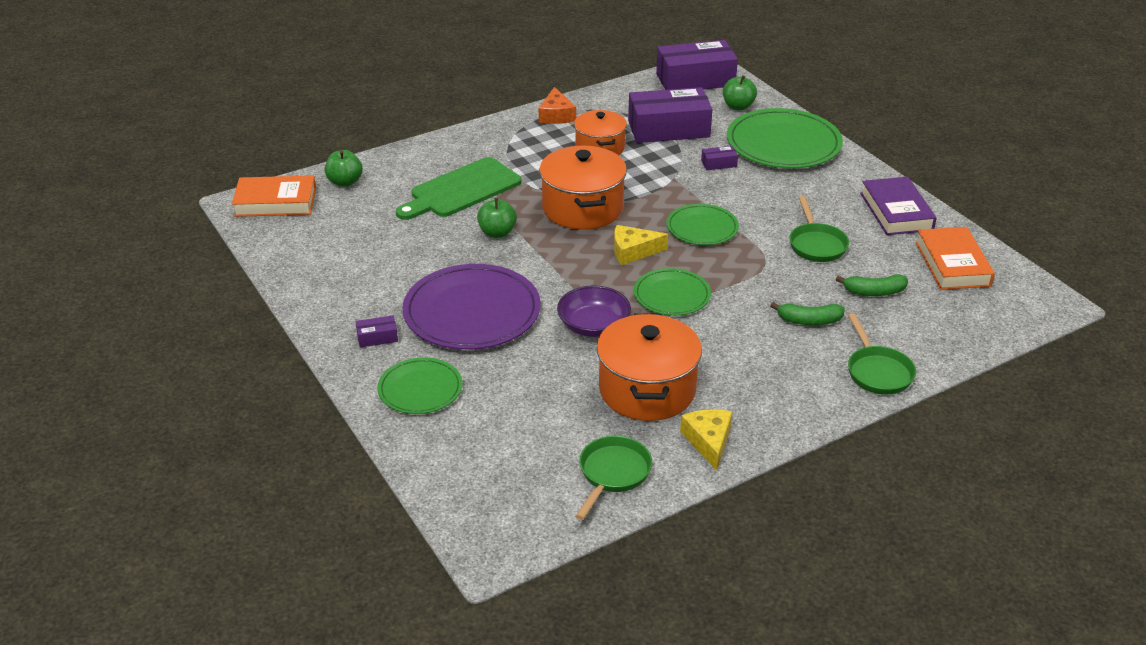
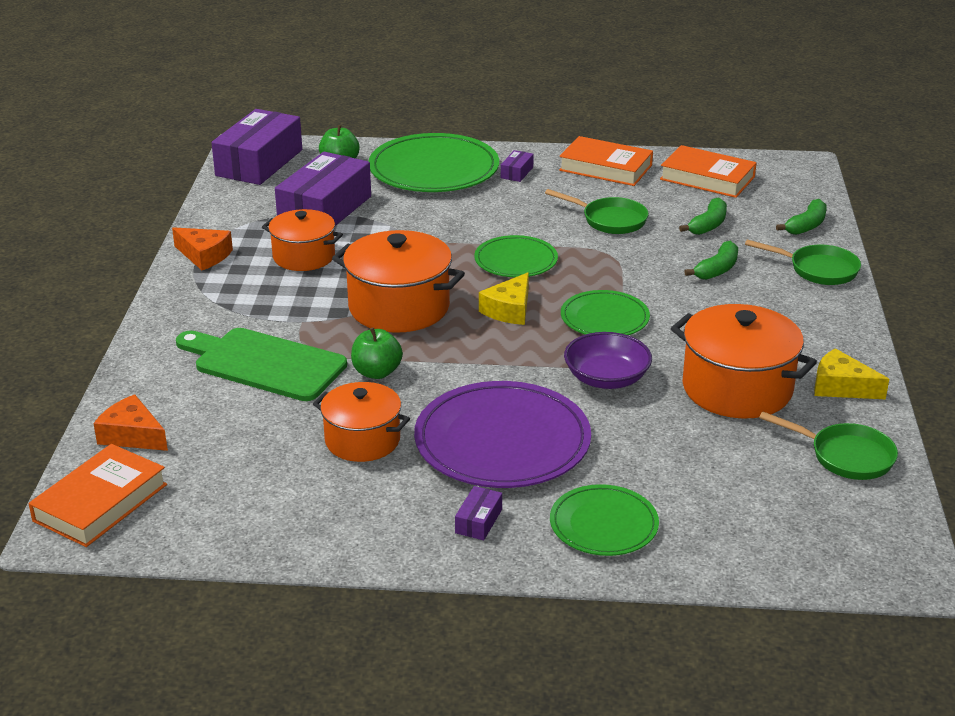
camera: 55 degrees left, 5 degrees down
(345, 182) = (132, 435): green apple -> orange cheese
(418, 259) = (362, 440): none -> orange pot
(462, 190) = (264, 364): green cutting board -> green cutting board turned 120 degrees clockwise
(612, 474) = (845, 456): green pan -> green pan turned 150 degrees clockwise
(719, 163) = (422, 210): purple box -> purple box (516, 172)
(896, 211) = (605, 168): purple book -> orange book
(944, 341) = (806, 226): none -> green banana

